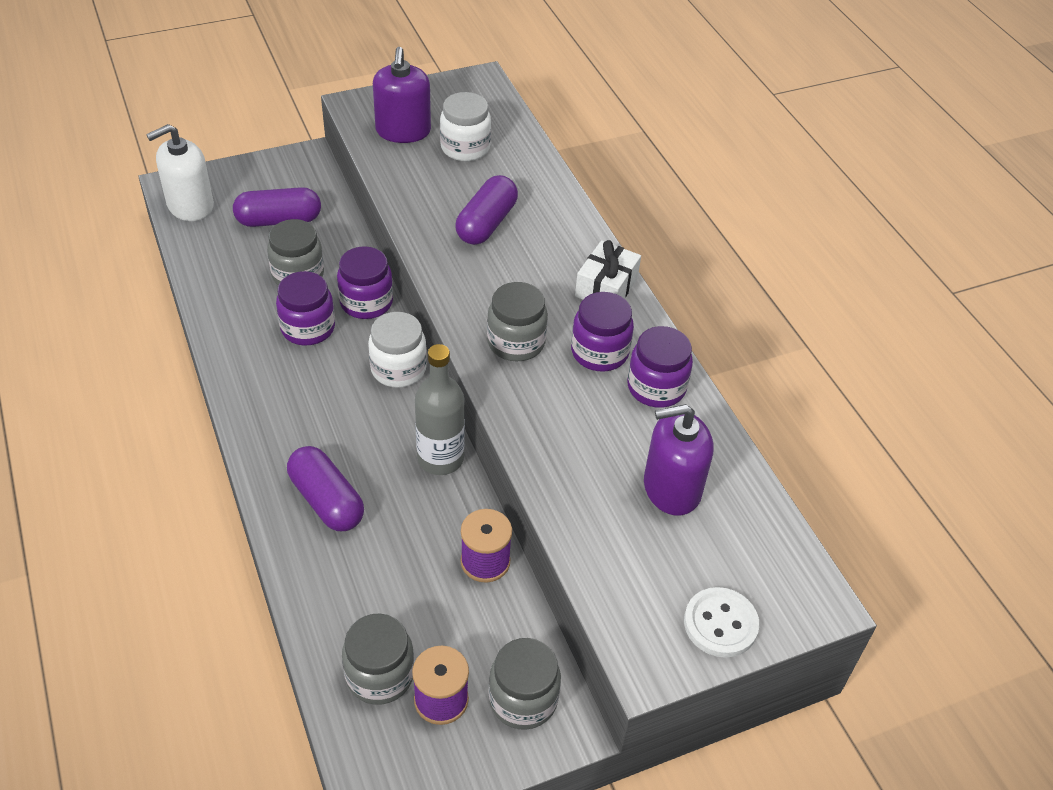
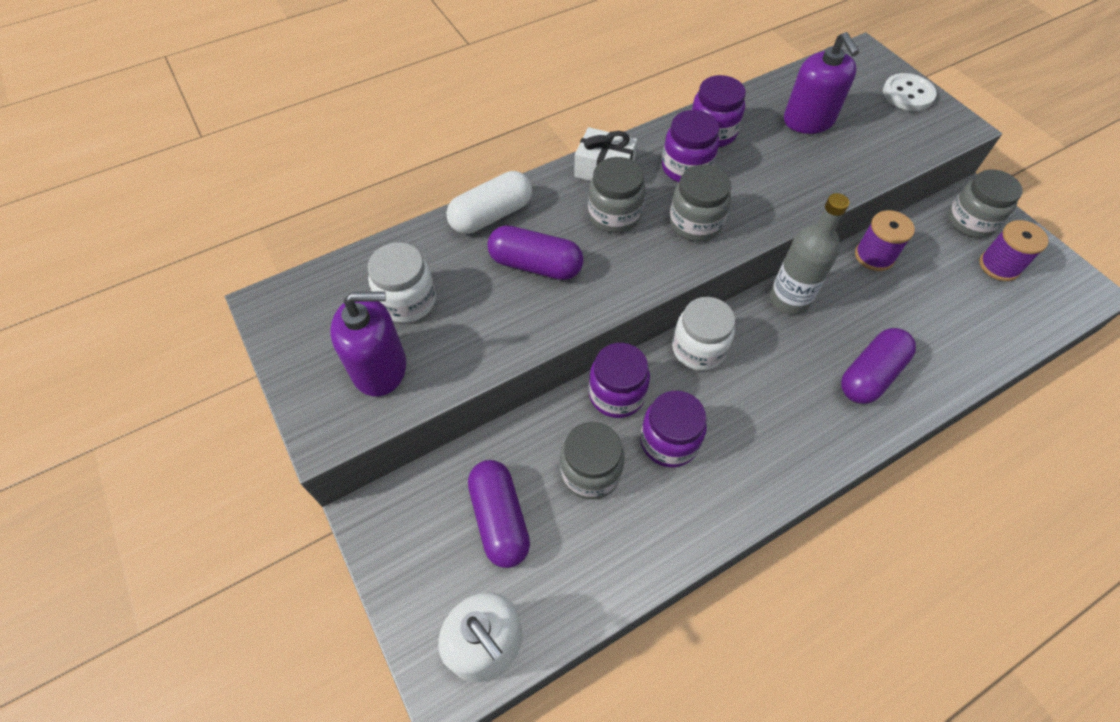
camera: 95 degrees left, 10 degrees up
(380, 675) = (1003, 305): grey jar -> grey jar (614, 215)
(554, 202) = (491, 215): none -> white capsule

